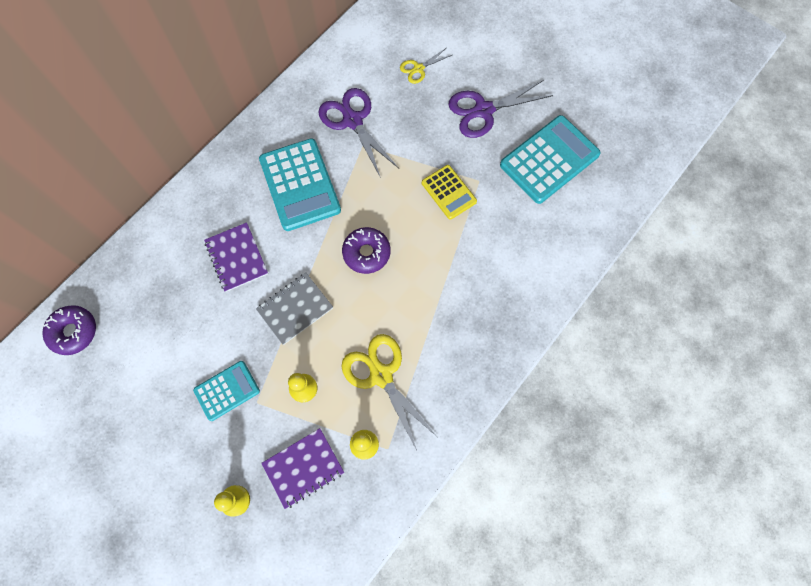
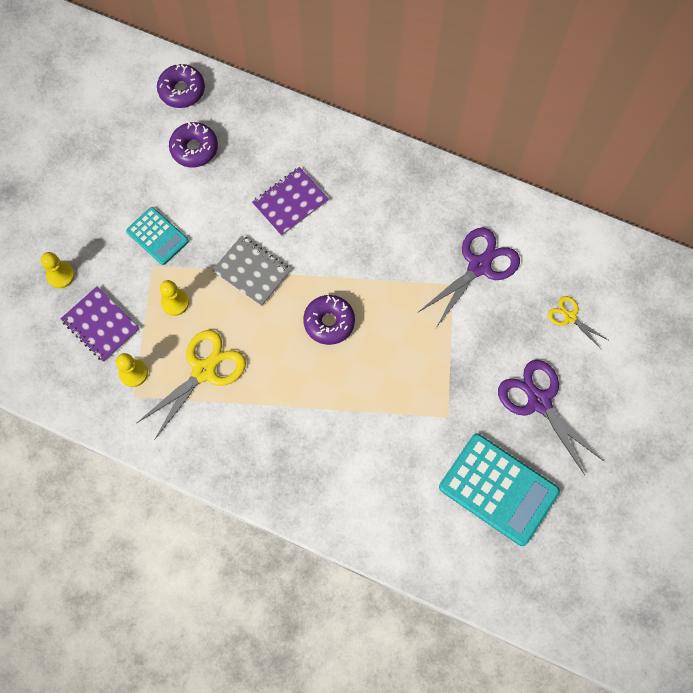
camera: 75 degrees right, 0 degrees up
(144, 334) = (194, 148): none -> purple donut
(300, 185) = (386, 236): turquoise calculator -> none
(449, 192) = (423, 387): yellow calculator -> none

